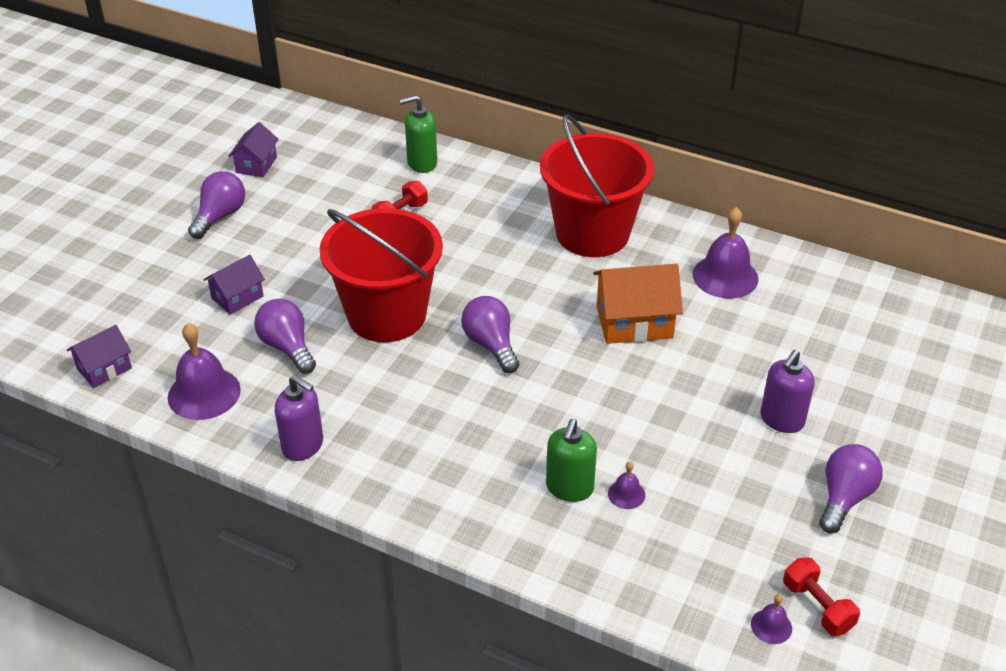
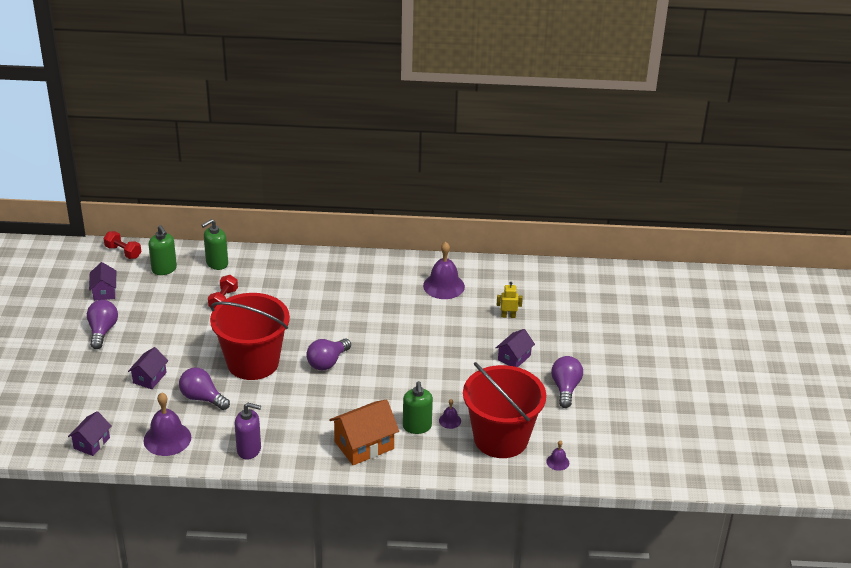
camera: 25 degrees left, 5 degrees down
(349, 154) = (164, 269): none -> green soap dispenser
(491, 345) = (327, 362): purple light bulb -> purple light bulb turned 90 degrees counterclockwise
(592, 233) = (351, 280): red bucket -> red bucket (501, 438)
(634, 322) = (405, 326): orange house -> orange house (364, 445)
(781, 420) = (514, 357): purple soap dispenser -> purple house
(804, 349) = (508, 316): none -> yellow robot
(817, 606) = (576, 445): red dumbbell -> red dumbbell (123, 252)

